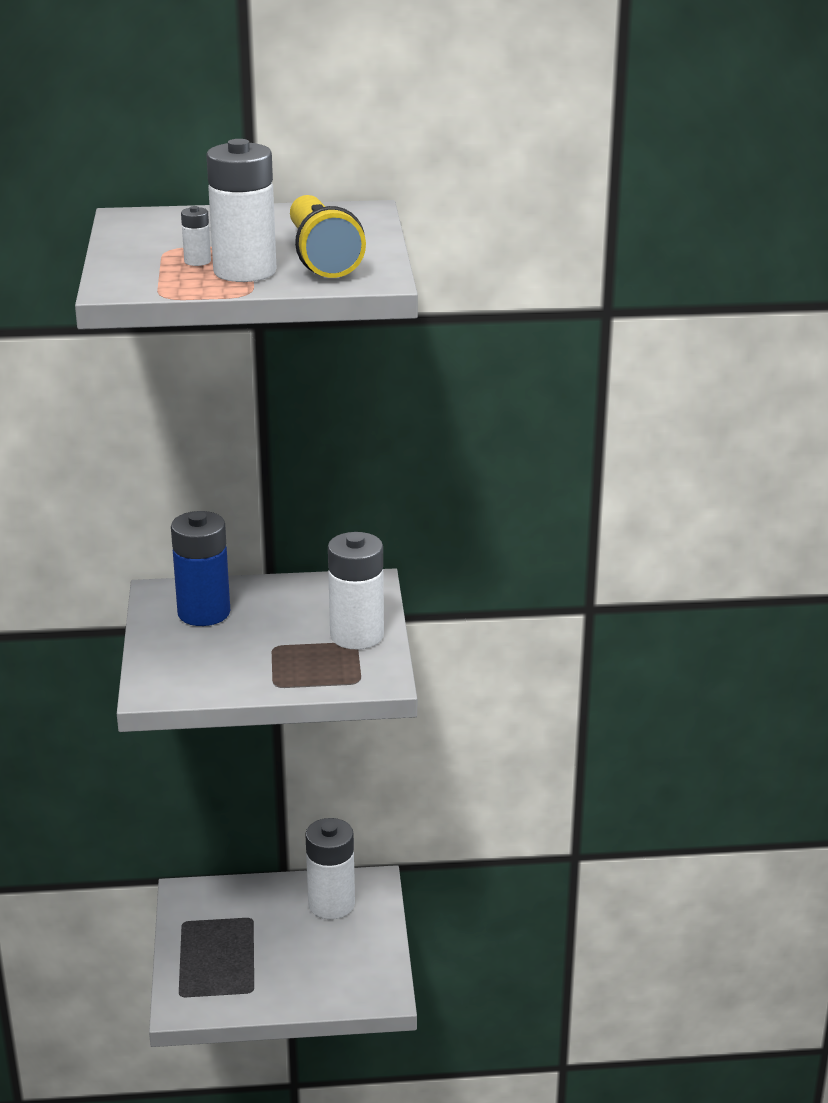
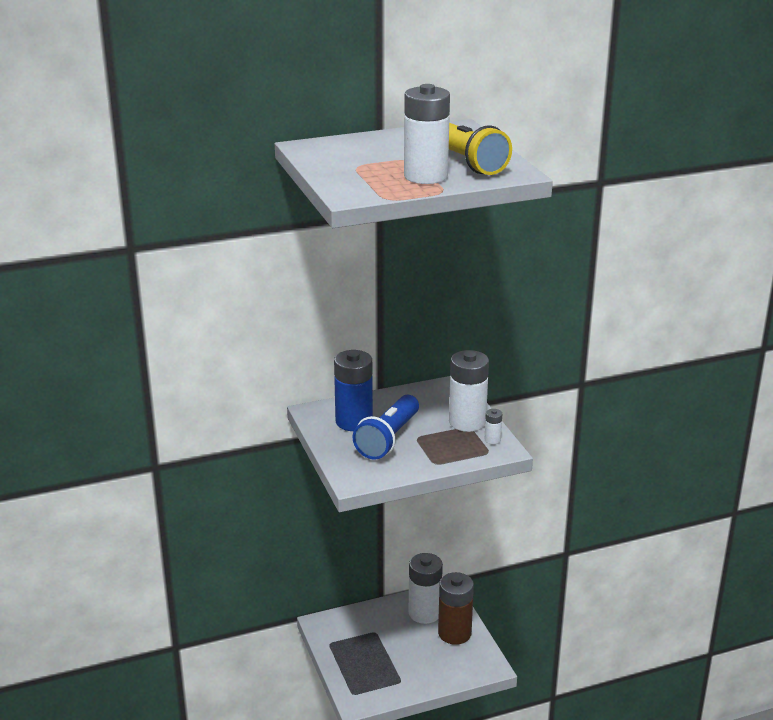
camera: 15 degrees left, 0 degrees up
(197, 261) = (386, 172): white battery -> white battery (492, 440)
(234, 643) = (388, 439): none -> blue flashlight
(358, 939) = (454, 633): none -> brown battery

